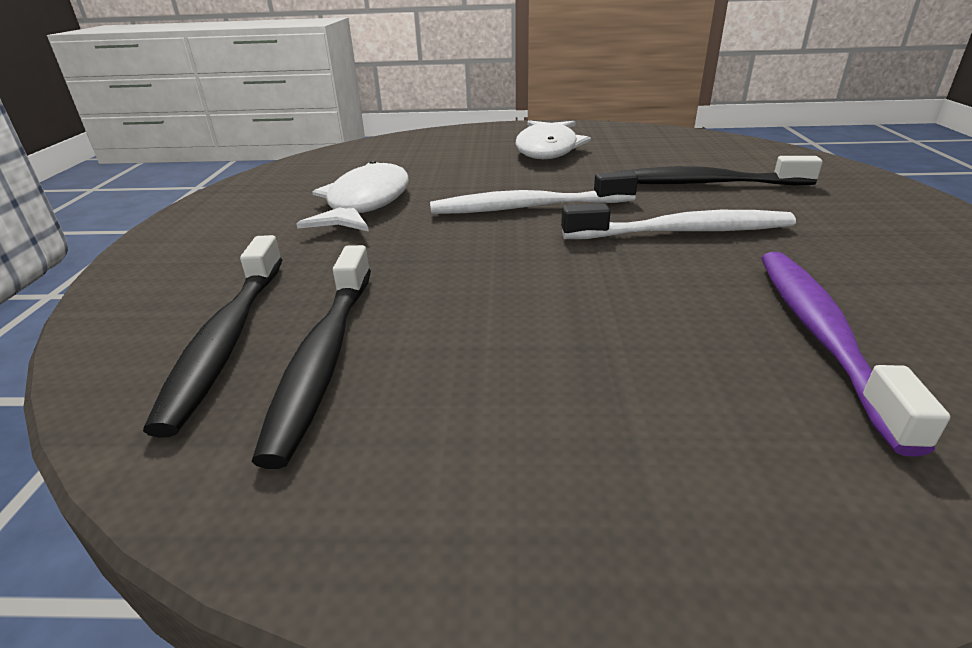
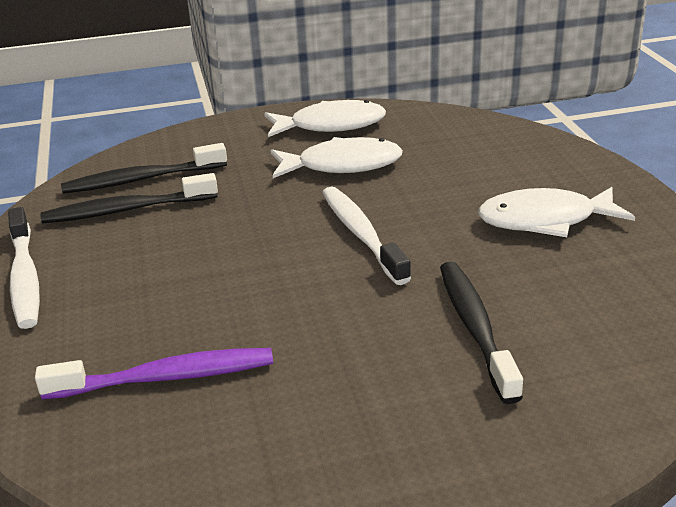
camera: 75 degrees right, 0 degrees up
(258, 201) = (331, 125): none -> white fish
(683, 232) = (332, 316): white toothbrush -> white toothbrush (25, 278)

